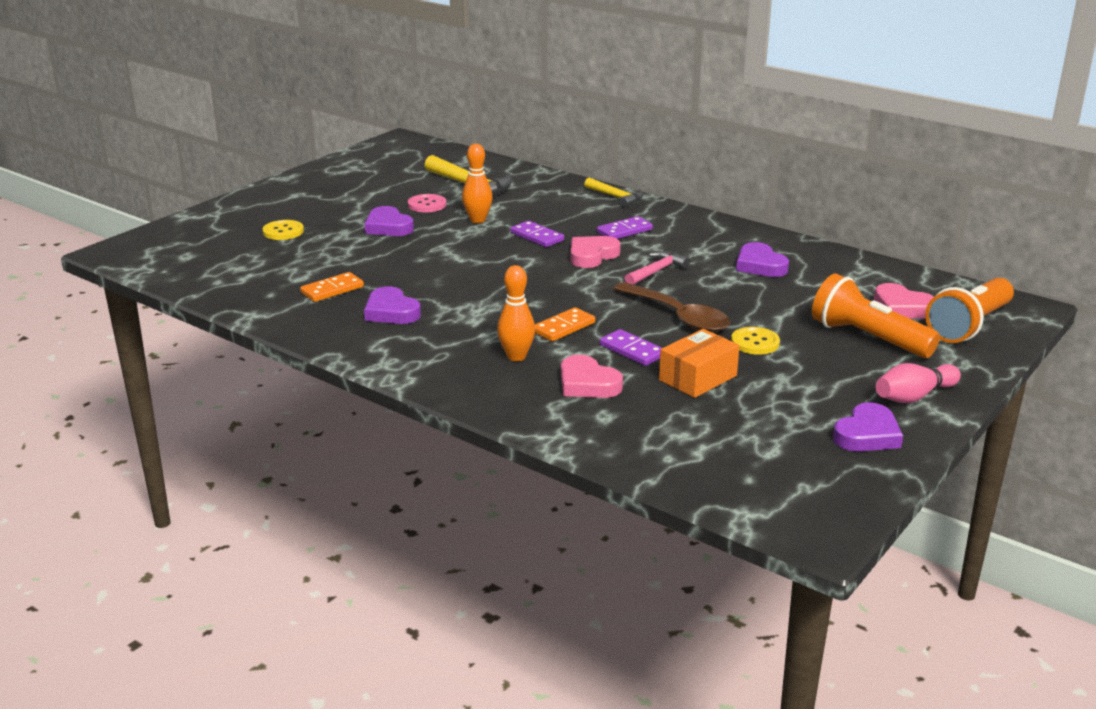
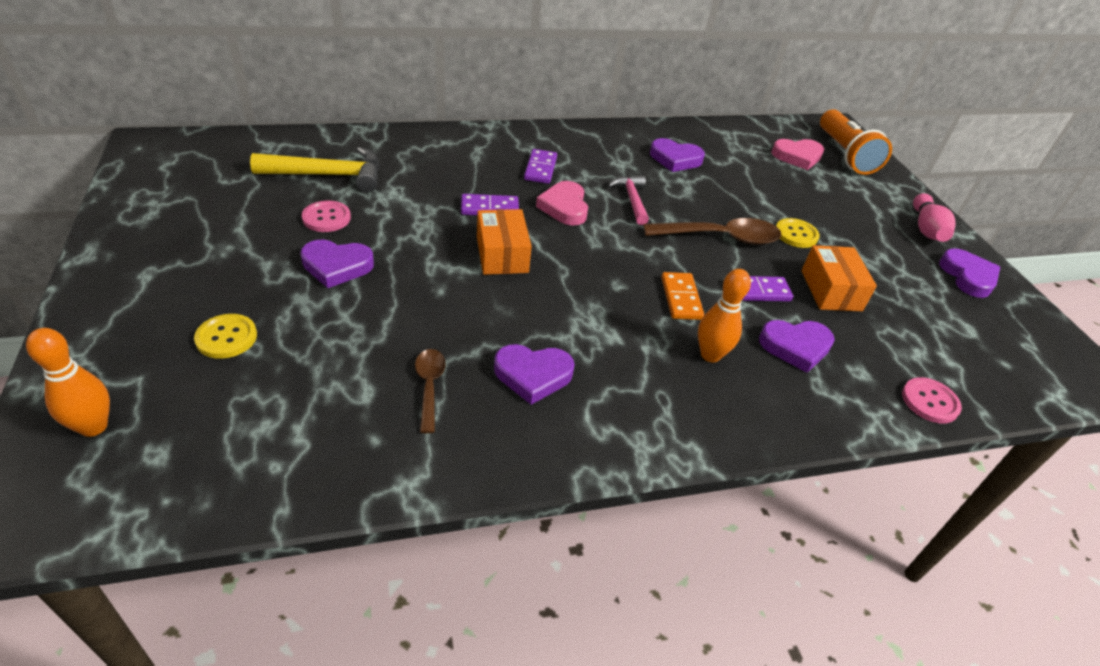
camera: 55 degrees left, 15 degrees up
(332, 290) = (429, 386): orange domino -> brown spoon
(477, 220) = (407, 214): orange bowling pin -> orange bowling pin (93, 426)
(493, 260) = (502, 254): none -> orange box
(587, 383) = (795, 347): pink heart -> purple heart
(616, 197) = (472, 135): yellow hammer -> none
(620, 453) = (929, 401): none -> pink button
(868, 338) = (830, 193): orange flashlight -> none

